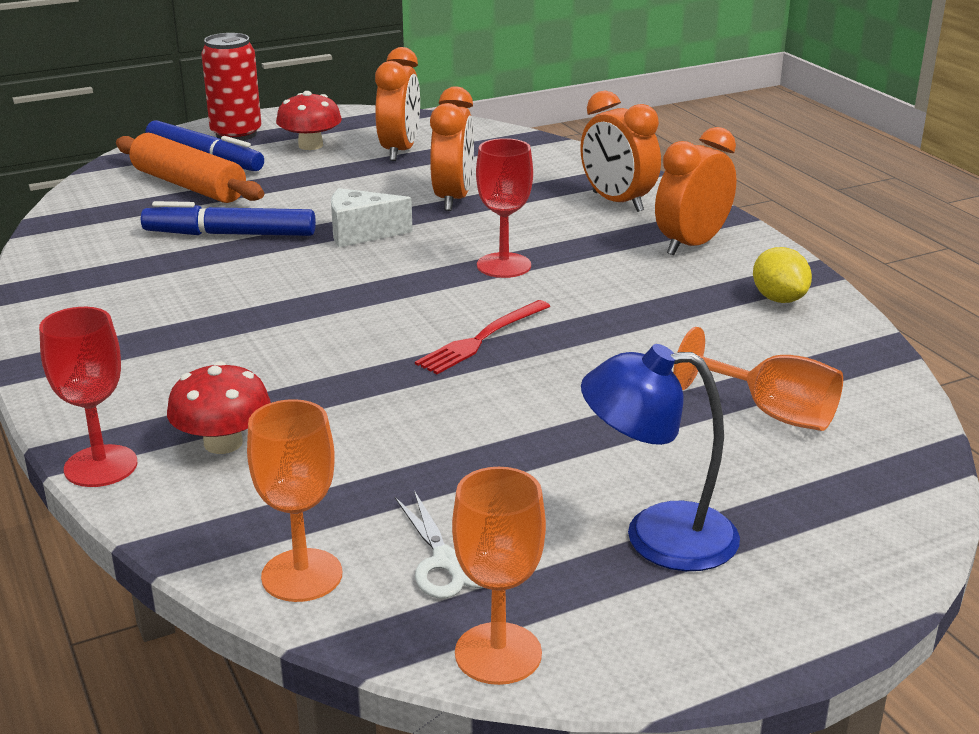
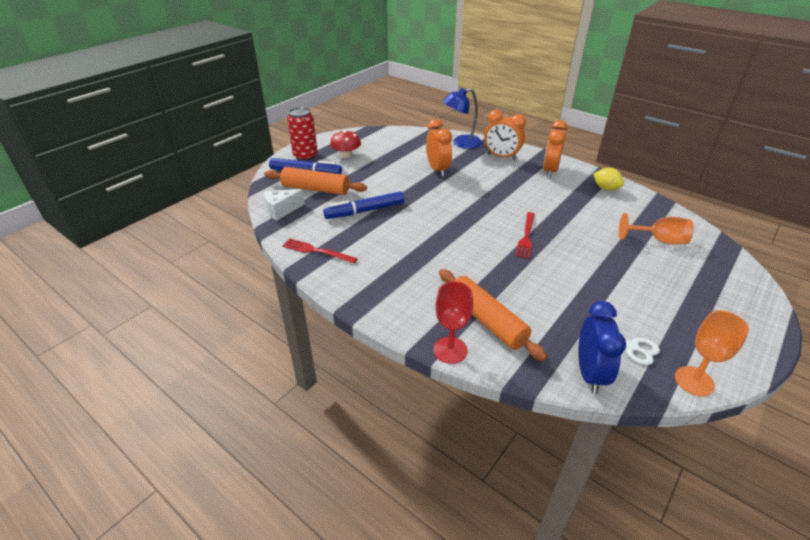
camera: 25 degrees left, 10 degrees up
(72, 273) = (317, 251): none -> red fork
(223, 443) = (486, 320): red mushroom -> orange rolling pin
(302, 575) = (590, 374): orange goblet -> blue clock
(361, 233) = (420, 196): white cheese -> white cheese (281, 210)
(400, 151) = (388, 150): orange clock -> none
(504, 265) = (494, 198): red goblet -> none
(657, 536) = (684, 308): blue lamp -> blue lamp (461, 143)

